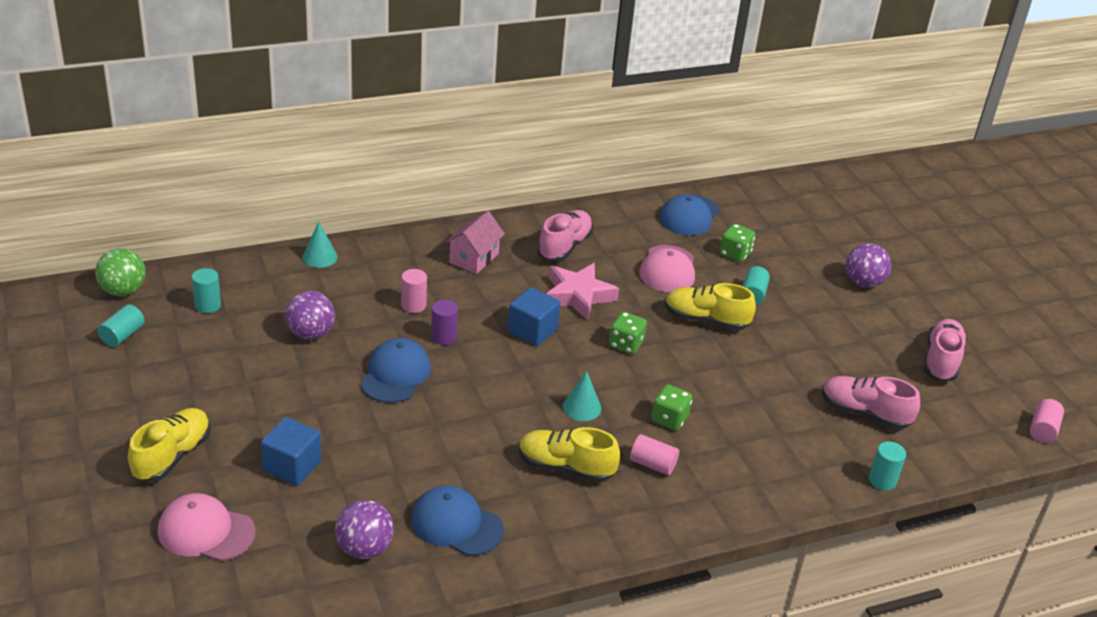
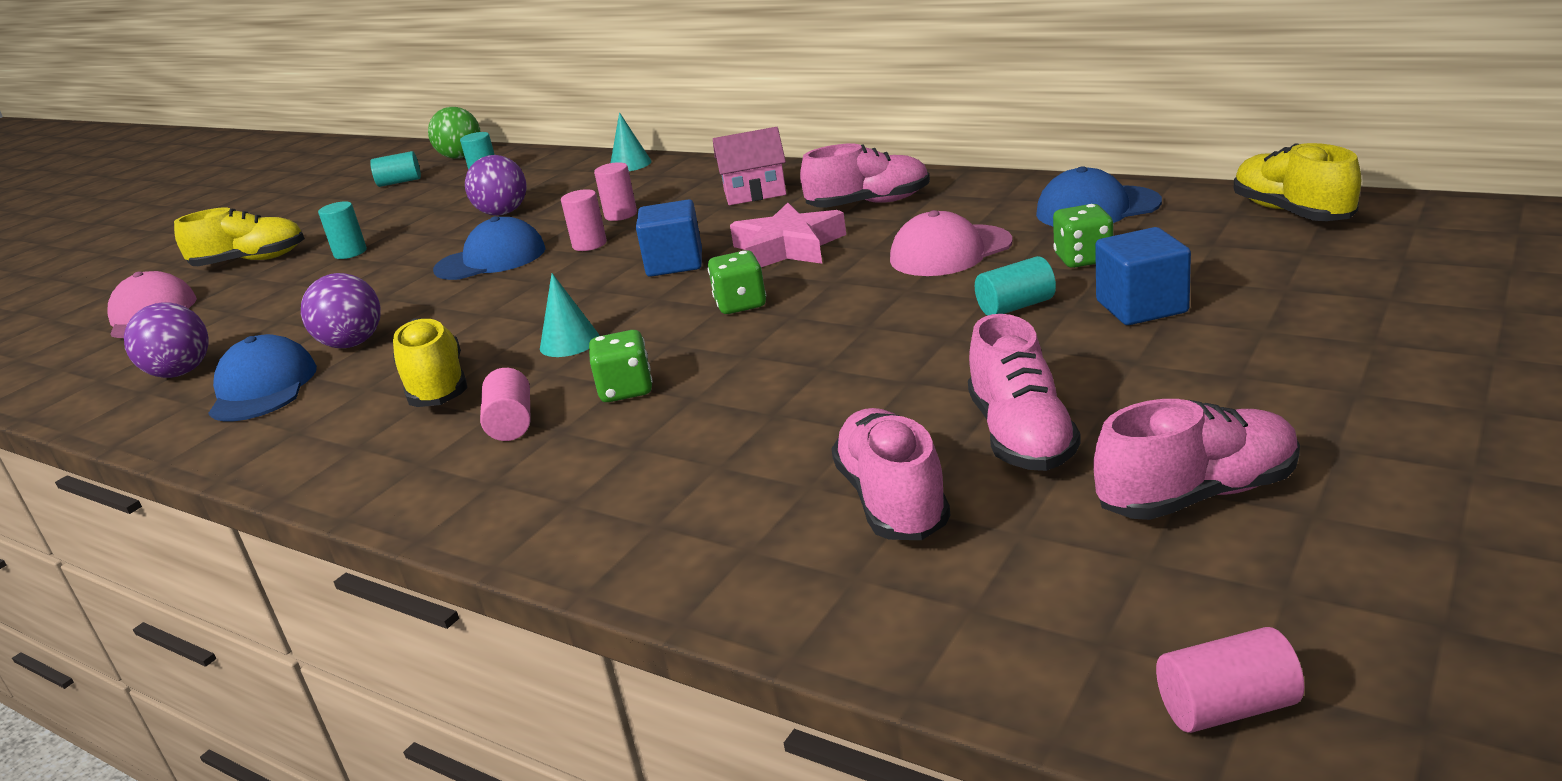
camera: 60 degrees right, 10 degrees down
(292, 466) = (284, 295): blue cube -> blue cube (1141, 307)
(443, 337) = (589, 244): purple cylinder -> pink cylinder
(706, 320) = (889, 312): yellow shoe -> yellow shoe (1291, 212)
(858, 363) = (1021, 436): none -> pink shoe
(863, 283) = (1249, 345): purple ball -> purple ball (352, 344)
(882, 480) = (730, 597): turquoise cylinder -> turquoise cylinder (350, 253)

